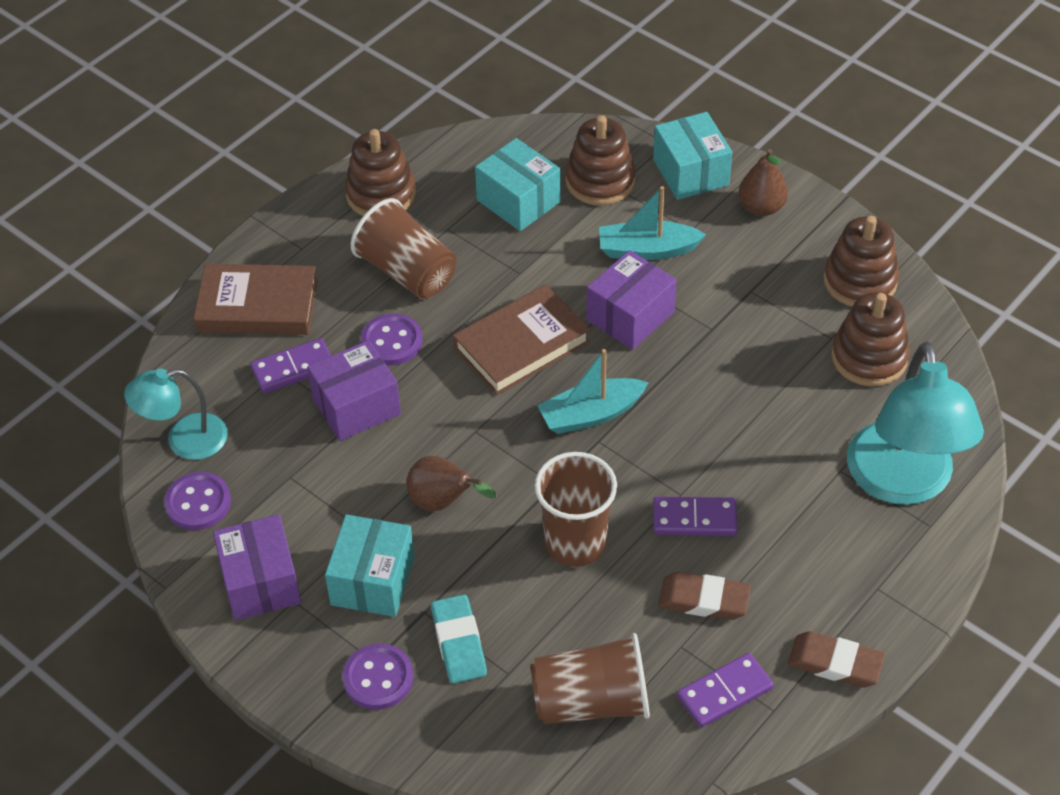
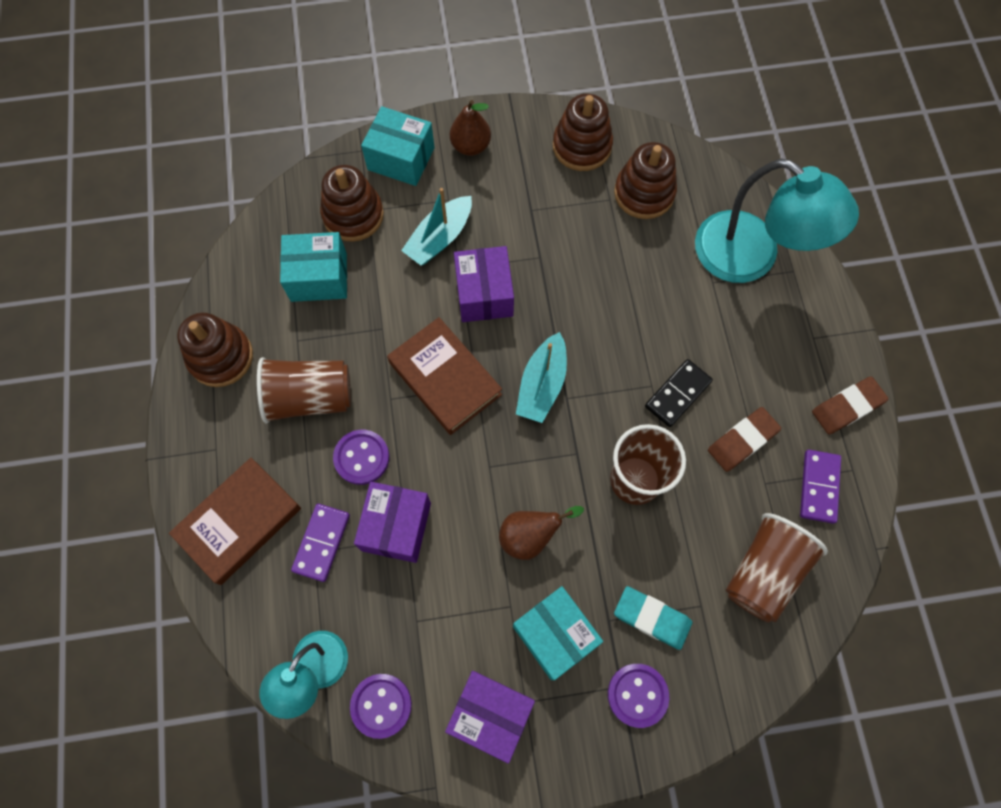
camera: 50 degrees left, 20 degrees up
(521, 345) = (445, 378): brown book -> brown book turned 45 degrees counterclockwise
(694, 519) = (677, 394): purple domino -> black domino

